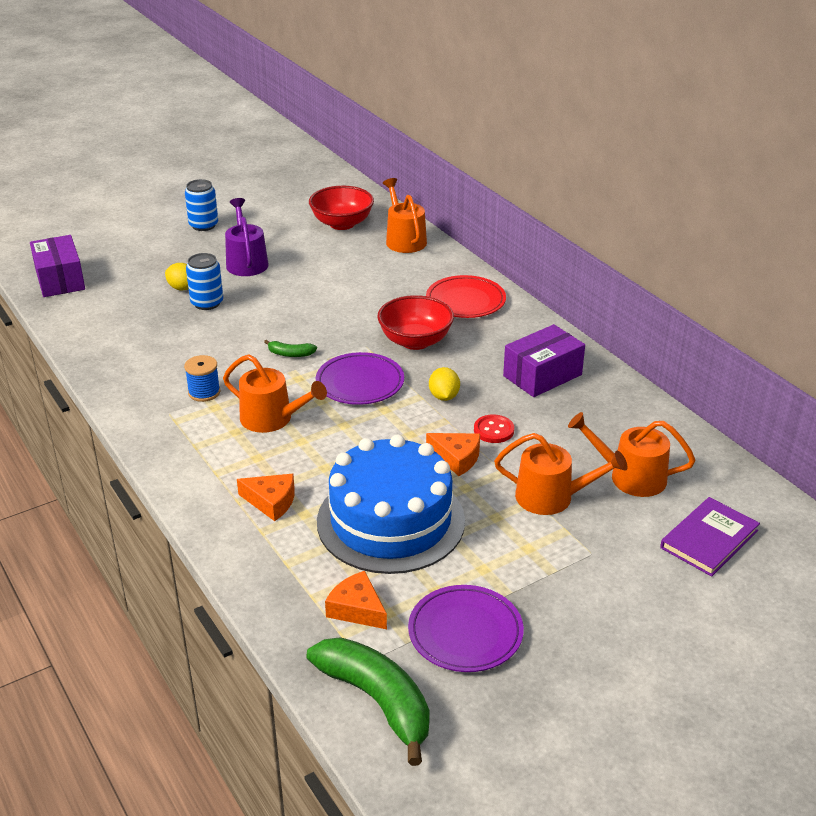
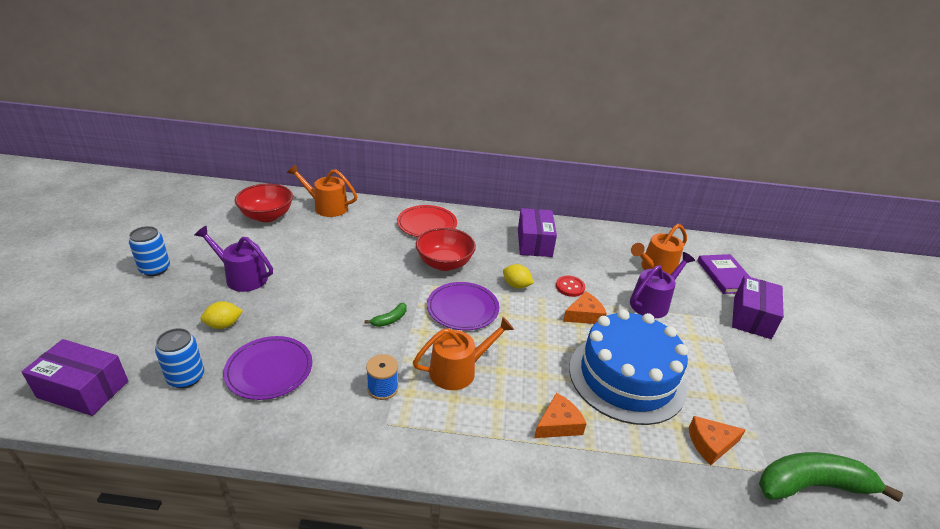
camera: 55 degrees left, 0 degrees up
(207, 303) = (265, 323): blue can -> blue can (186, 377)
(465, 632) = (760, 406): purple plate -> purple plate (269, 370)
(551, 497) = (652, 303): orange watering can -> purple watering can
(641, 586) = (752, 317): none -> purple box

